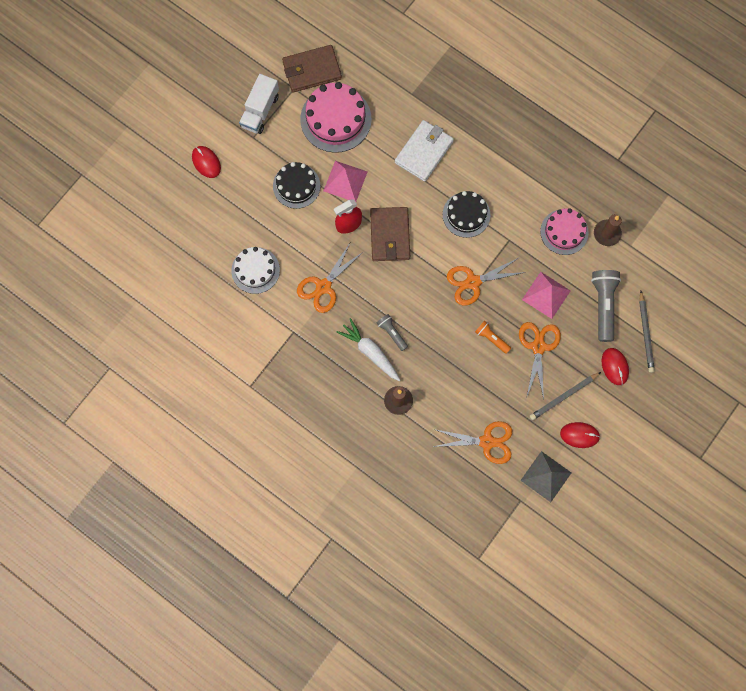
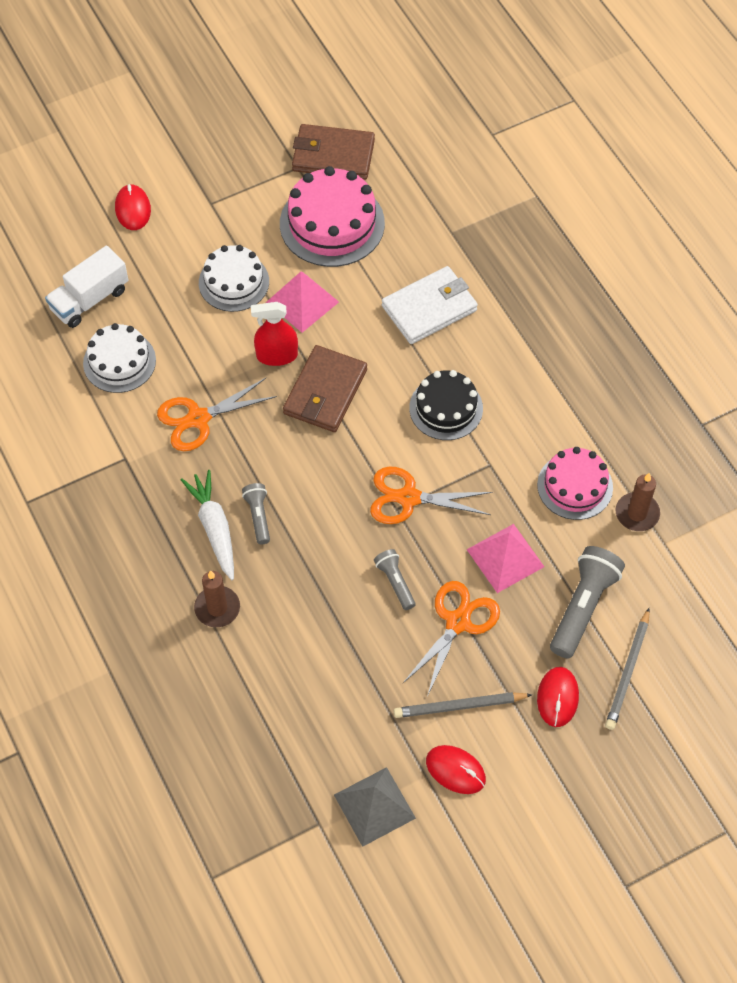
camera: 25 degrees right, 15 degrees down
(260, 111) = (238, 176): white truck -> white truck (89, 299)
(296, 186) = (234, 282): black cake -> white cake
(487, 441) = (314, 719): orange scissors -> none
(491, 338) = (395, 582): orange flashlight -> grey flashlight

